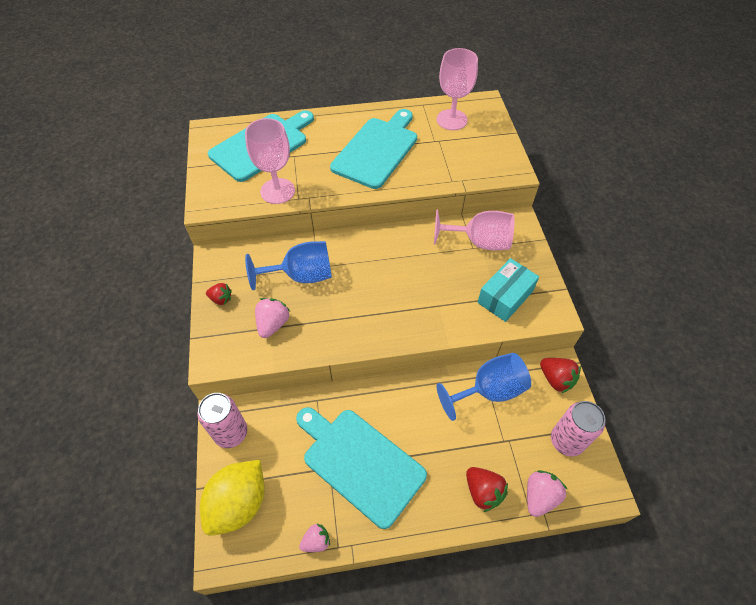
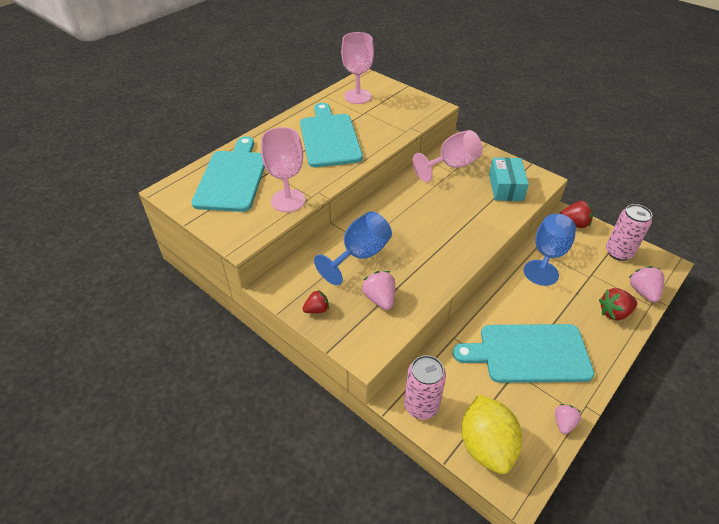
camera: 40 degrees left, 10 degrees down
(483, 492) = (614, 313): red strawberry -> red strawberry turned 150 degrees clockwise

